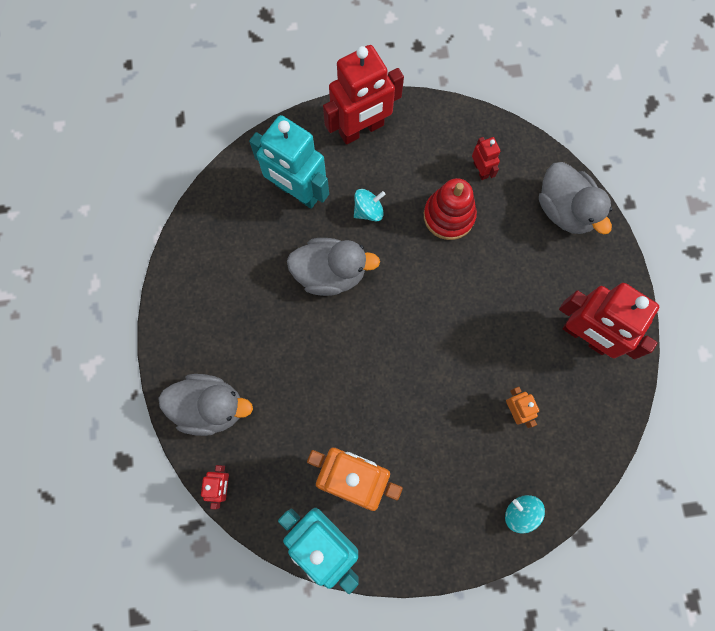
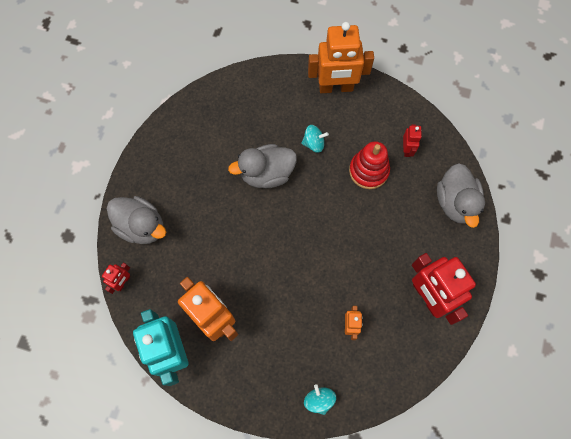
camera: 25 degrees right, 5 degrees down
(297, 191) = (271, 110): turquoise robot -> none
(330, 273) = (266, 174): grey duck -> grey duck turned 135 degrees clockwise
(361, 129) = (336, 88): red robot -> orange robot

